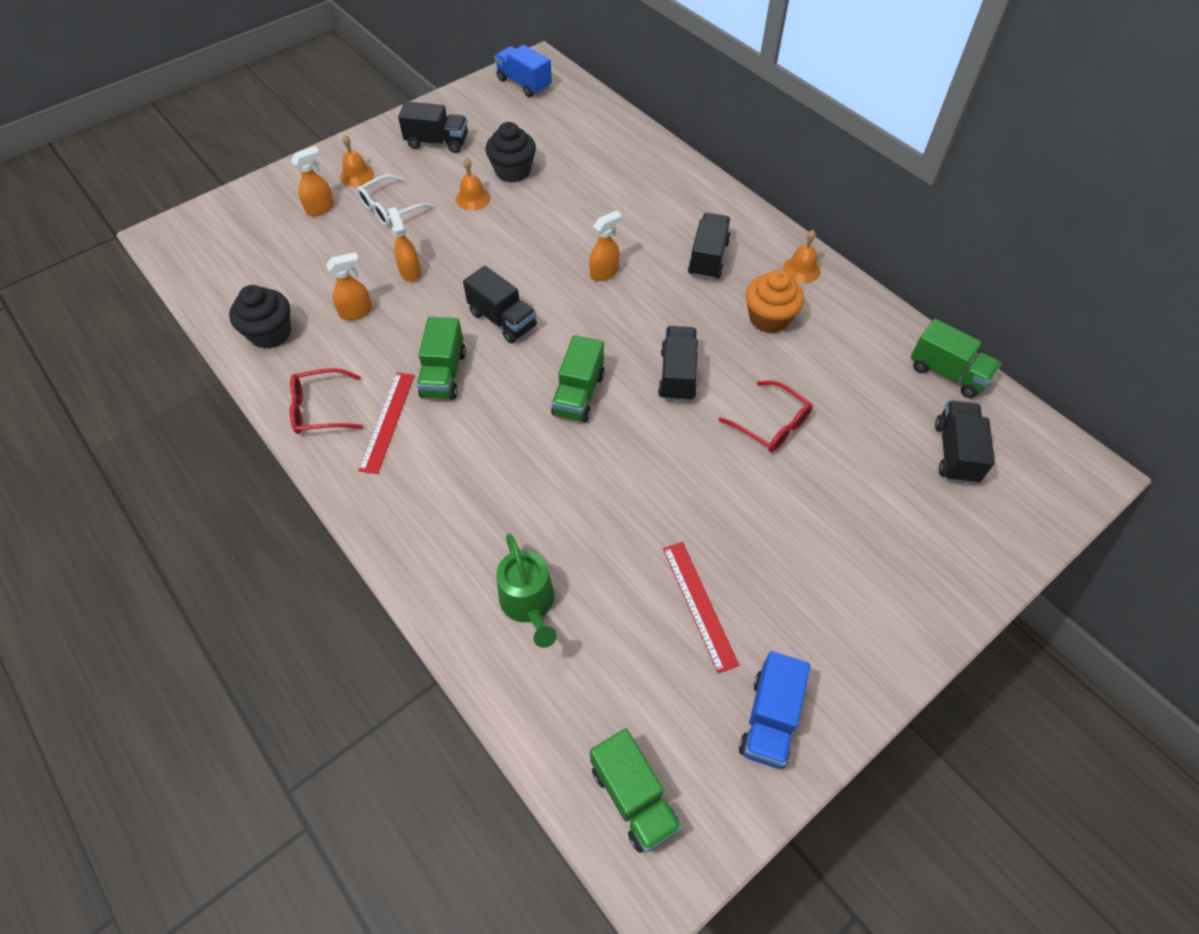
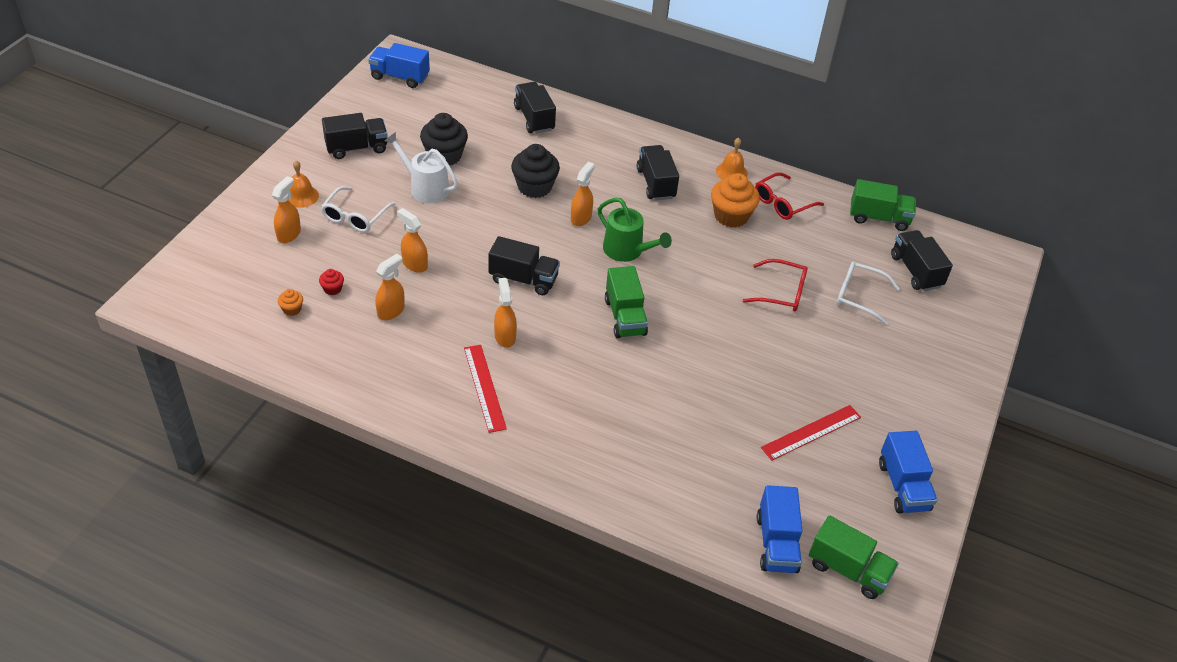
camera: 30 degrees left, 10 degrees down
(270, 333) = (325, 352): black cupcake -> black cupcake (534, 187)
(272, 282) = (292, 309): none -> orange cupcake
(320, 273) = (332, 289): none -> red cupcake
(321, 409) = (419, 397): red glasses -> red glasses (783, 203)
(444, 374) = (505, 336): green truck -> orange spray bottle
(473, 198) = (425, 188): orange bell -> white watering can
(529, 603) = (691, 477): green watering can -> green watering can (627, 251)
(571, 725) = (776, 543): none -> blue truck
(677, 375) = (690, 279): black truck -> black truck (534, 118)
(699, 605) = (811, 432): red ruler -> red ruler turned 75 degrees counterclockwise
(863, 460) = (859, 296): none -> white glasses

